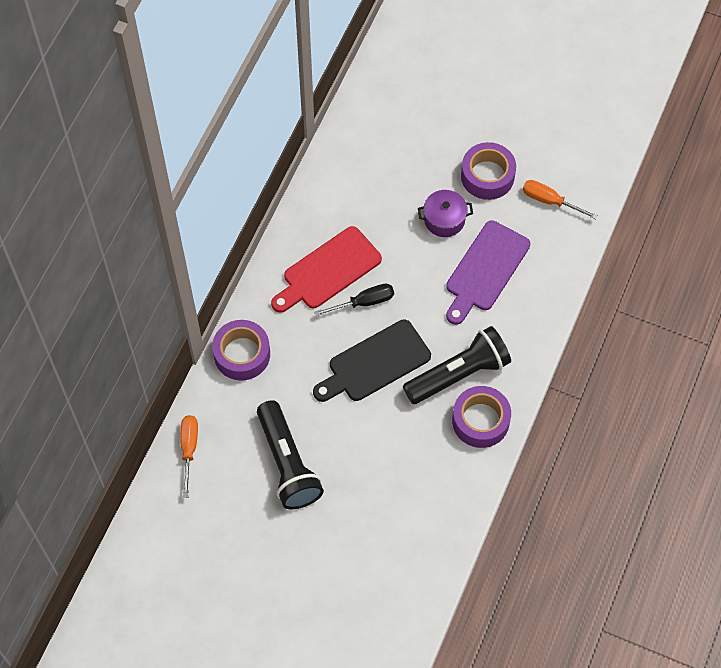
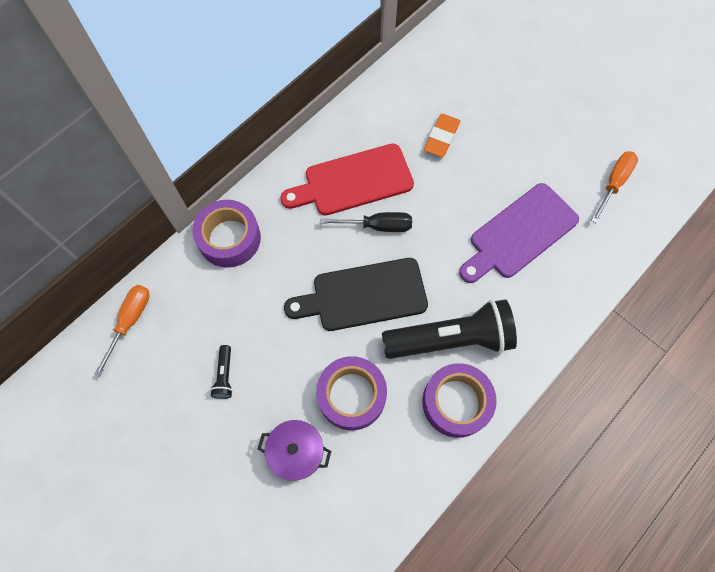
camera: 20 degrees right, 5 degrees up
(287, 464) = (224, 375): black flashlight -> black flashlight, size x0.40
(390, 207) = (441, 137): none -> orange eraser
(444, 219) = (493, 167): purple pot -> purple pot (296, 452)
(487, 176) = (554, 137): purple tape -> purple tape (351, 395)
(550, 201) = (613, 183): orange screwdriver -> orange screwdriver turned 75 degrees clockwise

